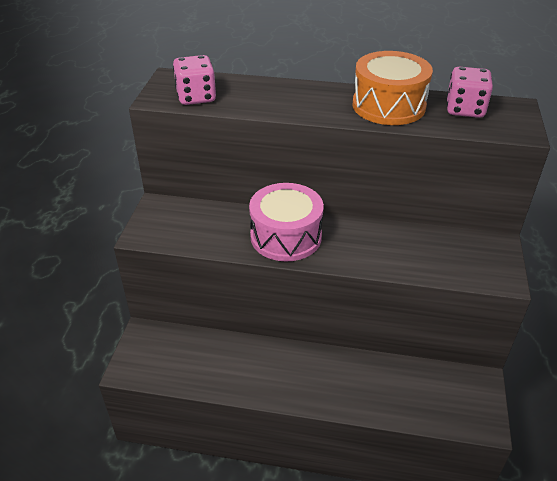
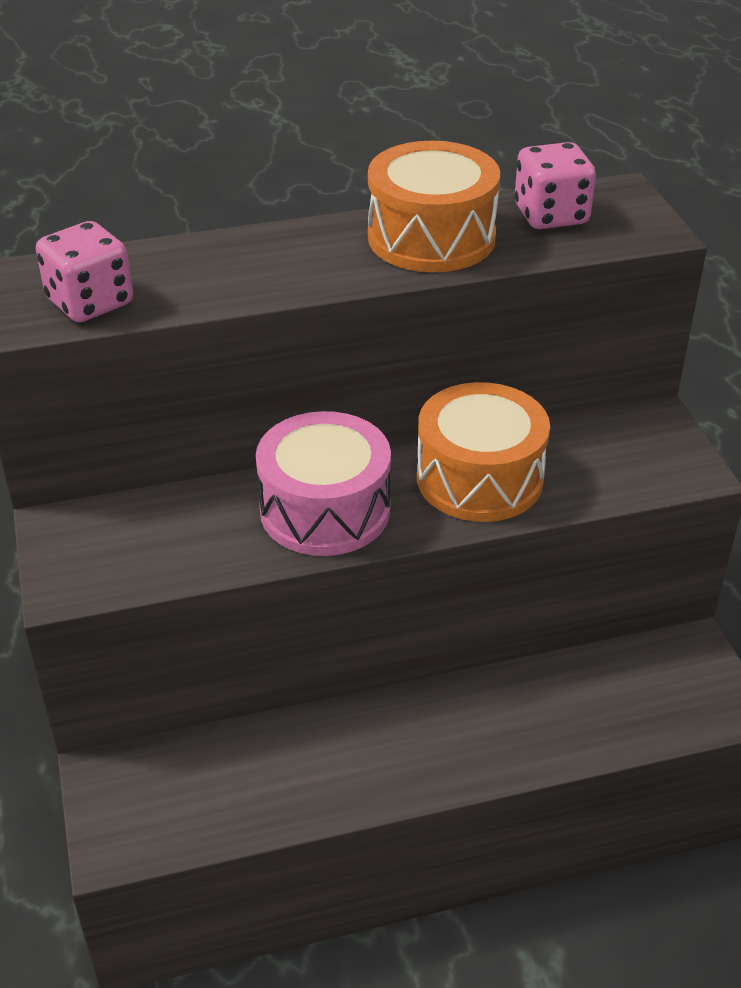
camera: 25 degrees left, 0 degrees up
(376, 245) = (479, 478): none -> orange drum

